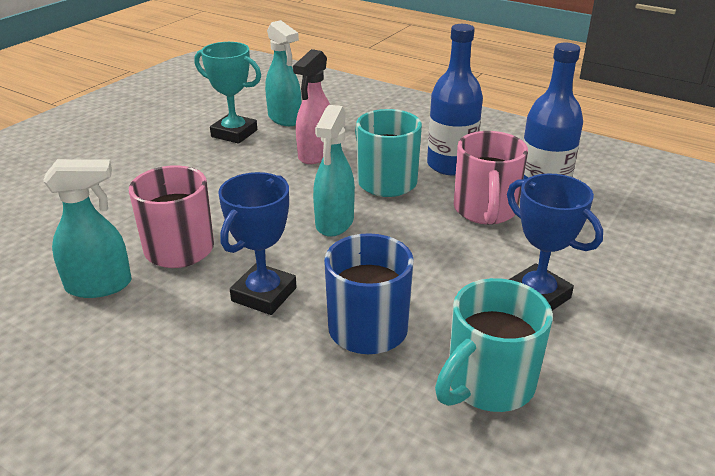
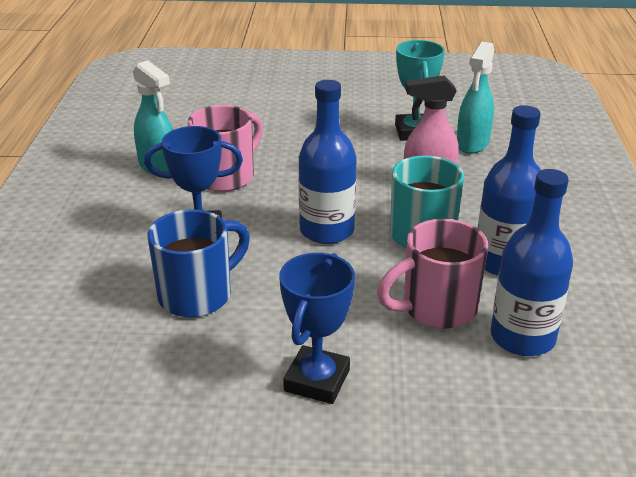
camera: 60 degrees right, 0 degrees up
(334, 223) = (327, 230): turquoise spray bottle -> blue bottle
(487, 384) = (168, 381): turquoise mug -> none

